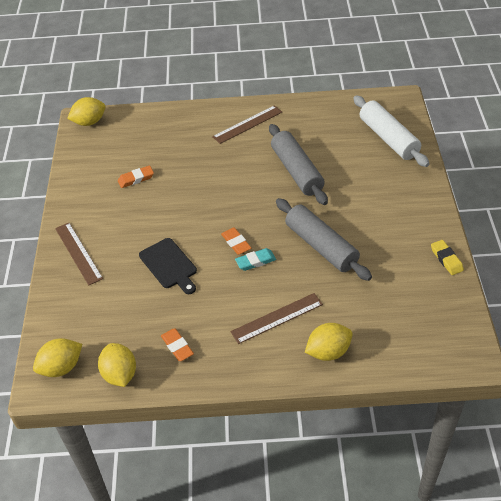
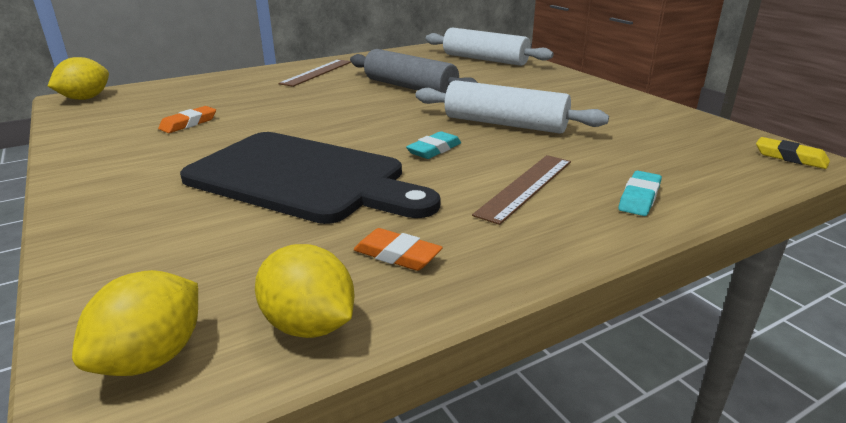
camera: 30 degrees left, 20 degrees down
(78, 253) = (120, 200): brown ruler -> none
(169, 265) = (303, 178): black cutting board -> black cutting board, size x1.96
(236, 243) = (389, 142): orange eraser -> none
(321, 246) = (505, 124): grey rolling pin -> white rolling pin
(328, 352) = (639, 198): yellow lemon -> turquoise eraser
(446, 259) = (654, 106): yellow eraser -> yellow eraser (790, 157)

